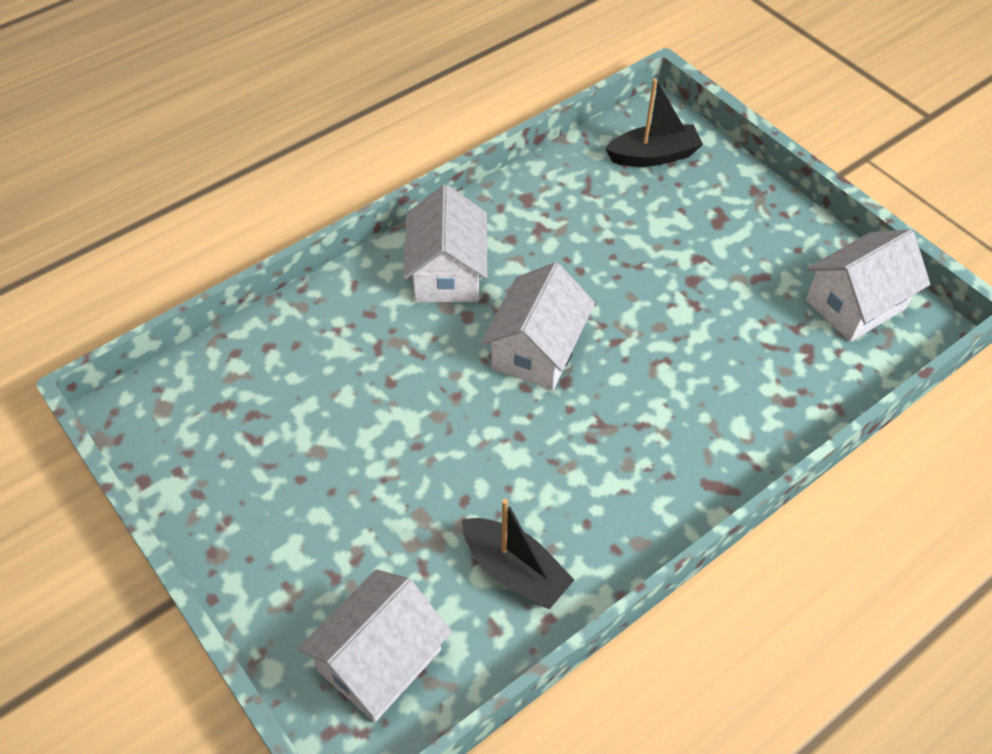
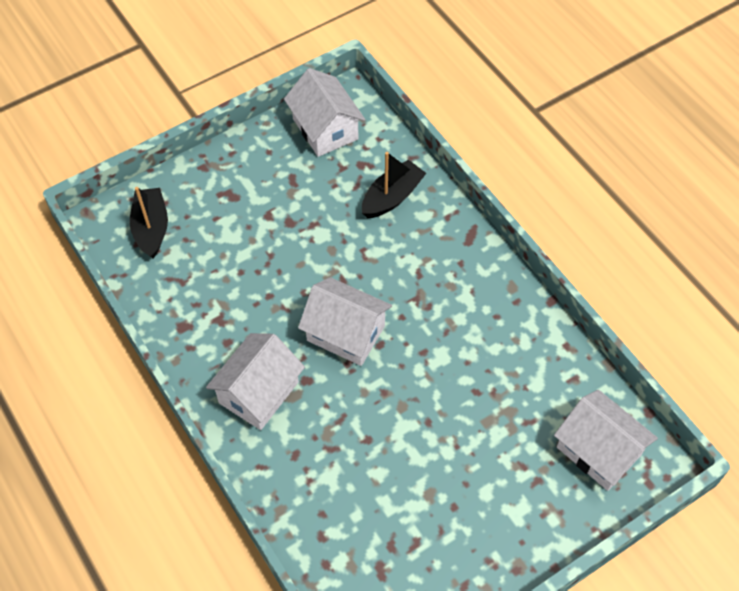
camera: 85 degrees left, 5 degrees up
(447, 273) = (258, 392): white house -> white house turned 60 degrees counterclockwise
(515, 571) = (532, 363): black boat -> black boat (392, 197)

